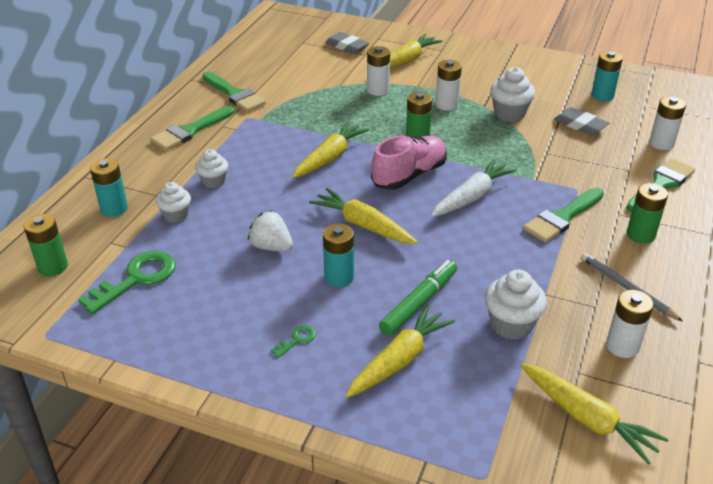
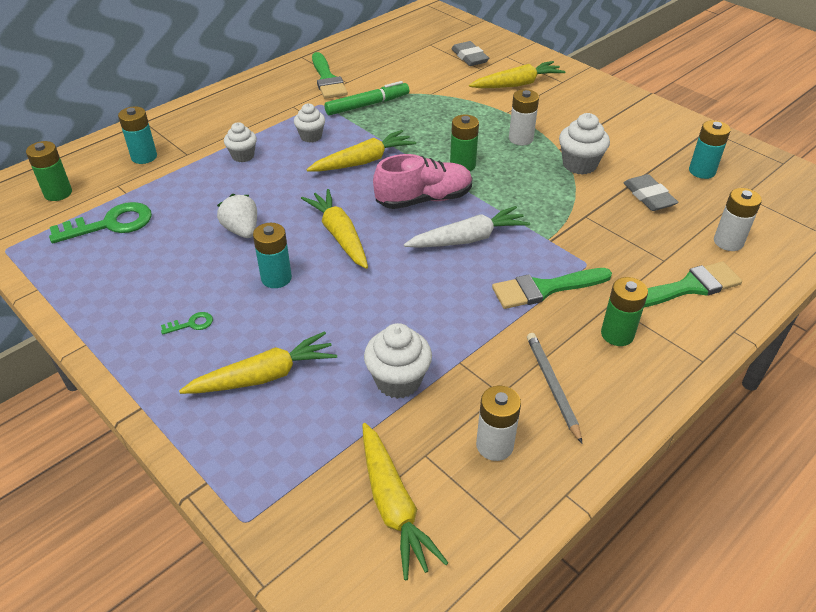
camera: 25 degrees right, 5 degrees up
(176, 215) = (187, 177): white cupcake -> white cupcake (311, 136)
(190, 131) = (262, 104): green brush -> none
(378, 90) = (463, 107): white battery -> none
(419, 303) = (328, 327): green marker -> green marker (367, 105)

